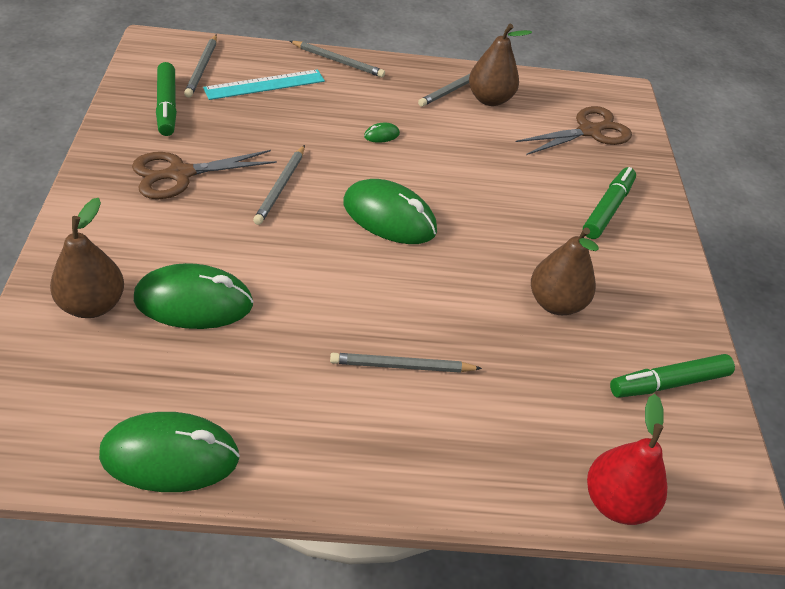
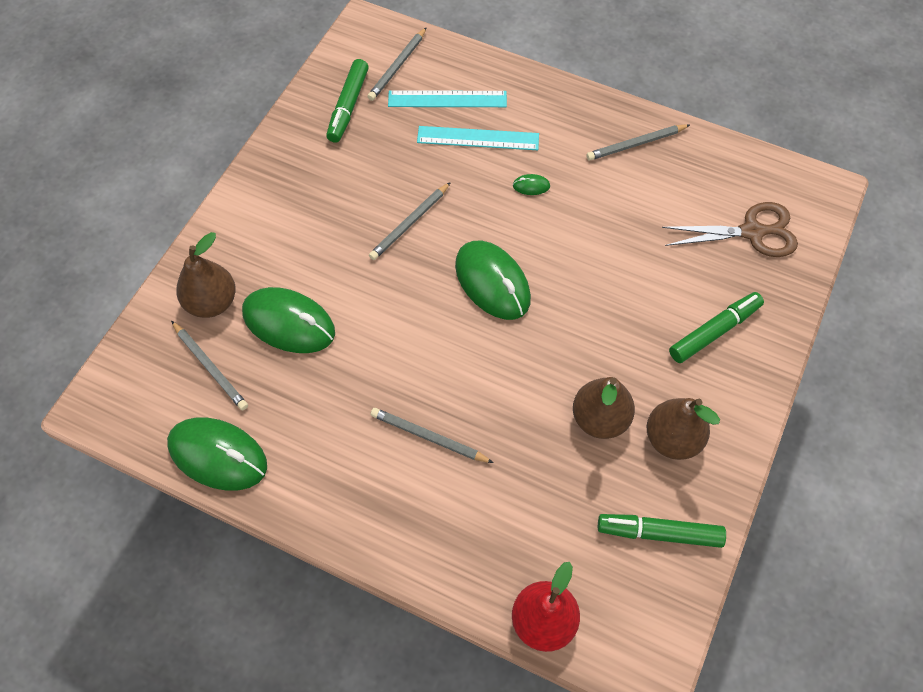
camera: 30 degrees right, 15 degrees up
(180, 174) = (329, 187): brown scissors -> none
(311, 109) = (478, 138): none -> turquoise ruler
(338, 61) = (532, 84): grey pencil -> grey pencil (210, 367)
(489, 99) = (665, 166): brown pear -> brown pear (672, 439)

